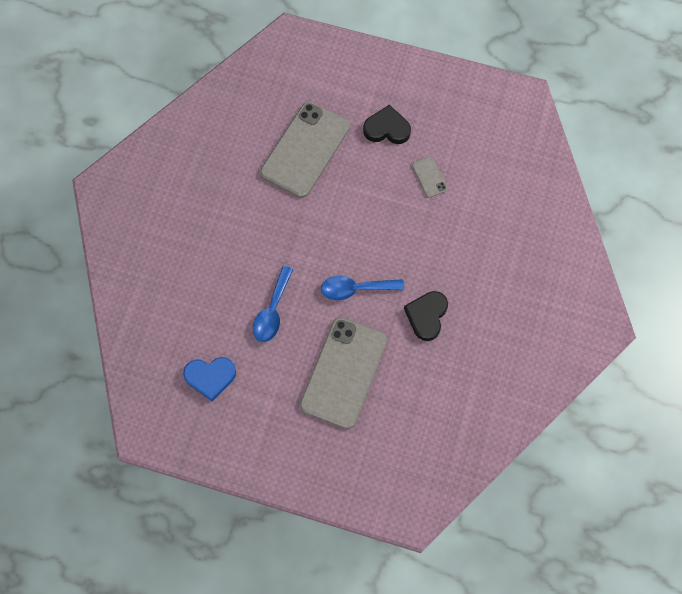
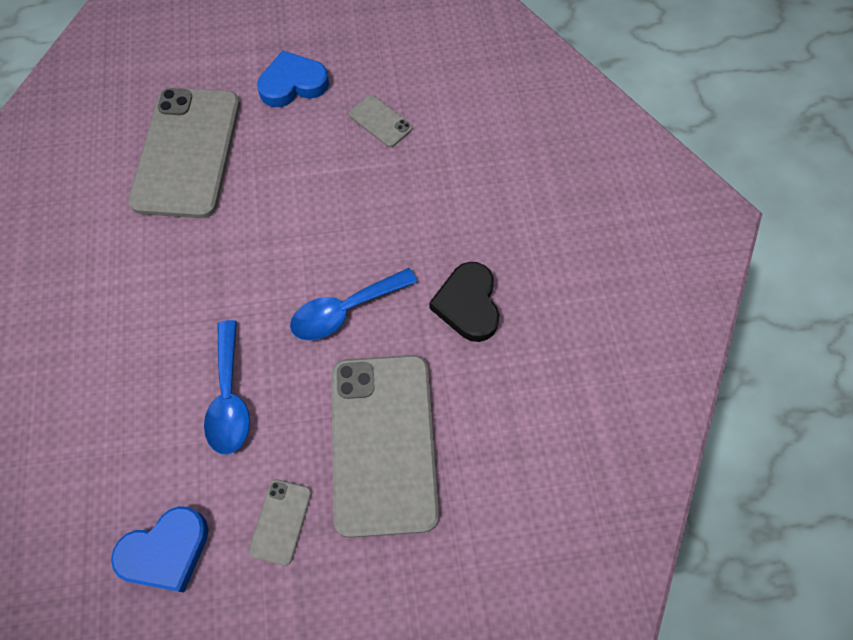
camera: 25 degrees left, 5 degrees down
(273, 388) = (280, 521): none -> grey phone
(387, 128) = (293, 84): black heart -> blue heart

